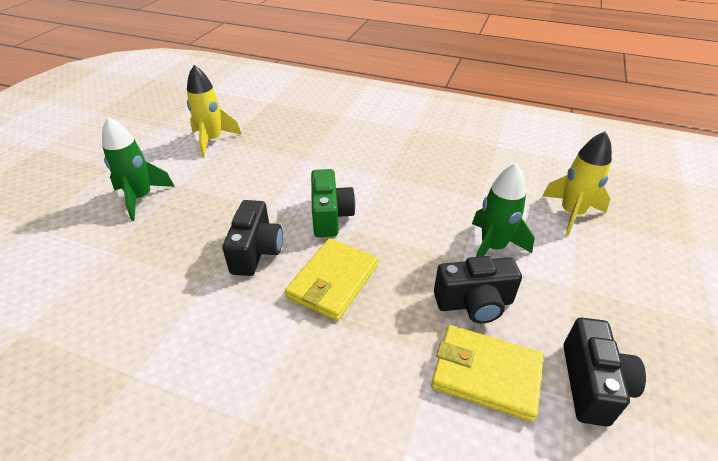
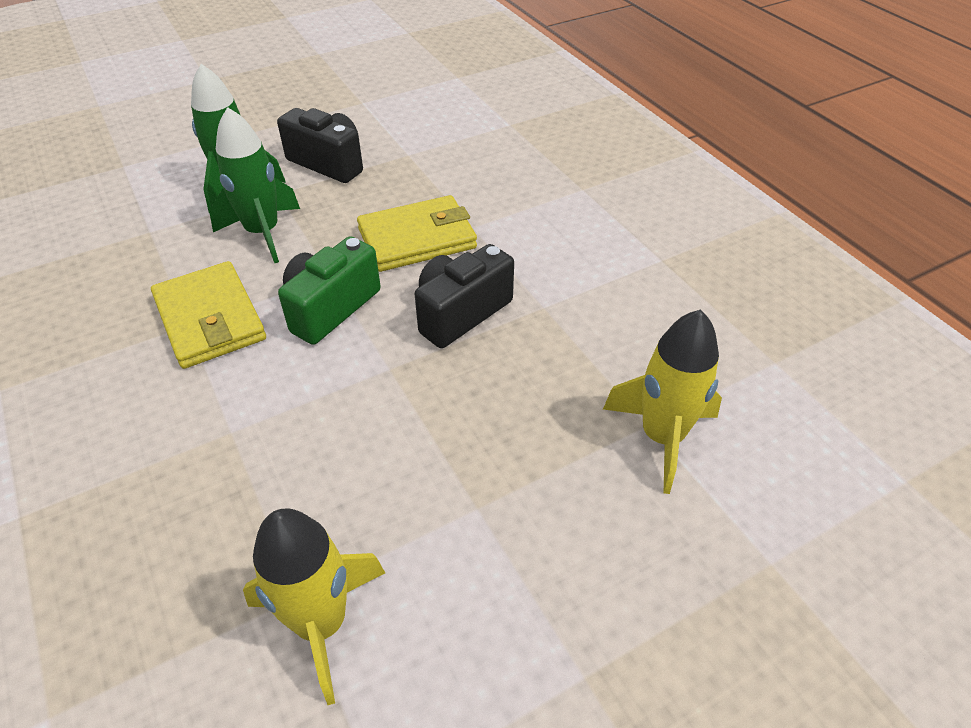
camera: 140 degrees left, 5 degrees up
(141, 198) = (558, 518): green rocket -> green rocket (263, 233)
(486, 374) = (390, 131): yellow wallet -> yellow wallet (210, 319)
(571, 213) = (115, 171): yellow rocket -> yellow rocket (661, 437)
(592, 384) = (336, 98): black camera -> none

